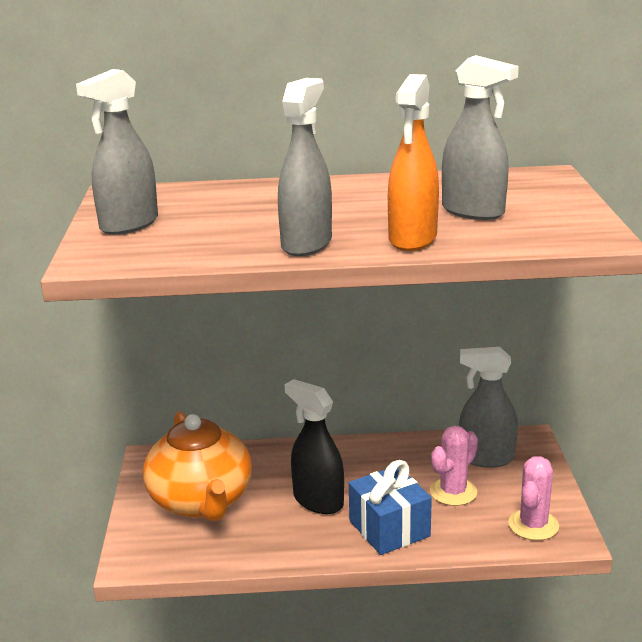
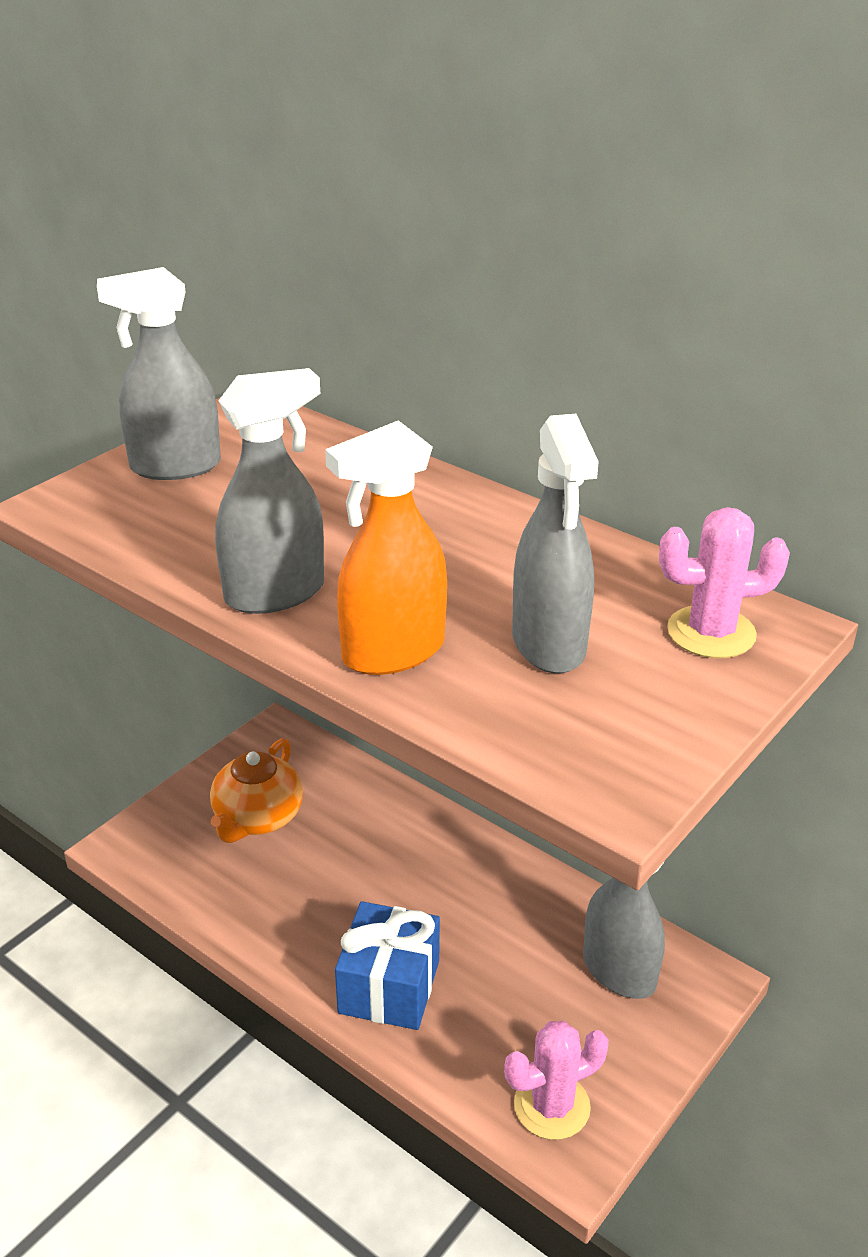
camera: 40 degrees right, 10 degrees up
(201, 501) = (257, 818): orange teapot -> orange teapot, size x0.66
(318, 501) = (363, 897): black spray bottle -> none
(453, 492) = (518, 990): pink cactus -> pink cactus (711, 633)

